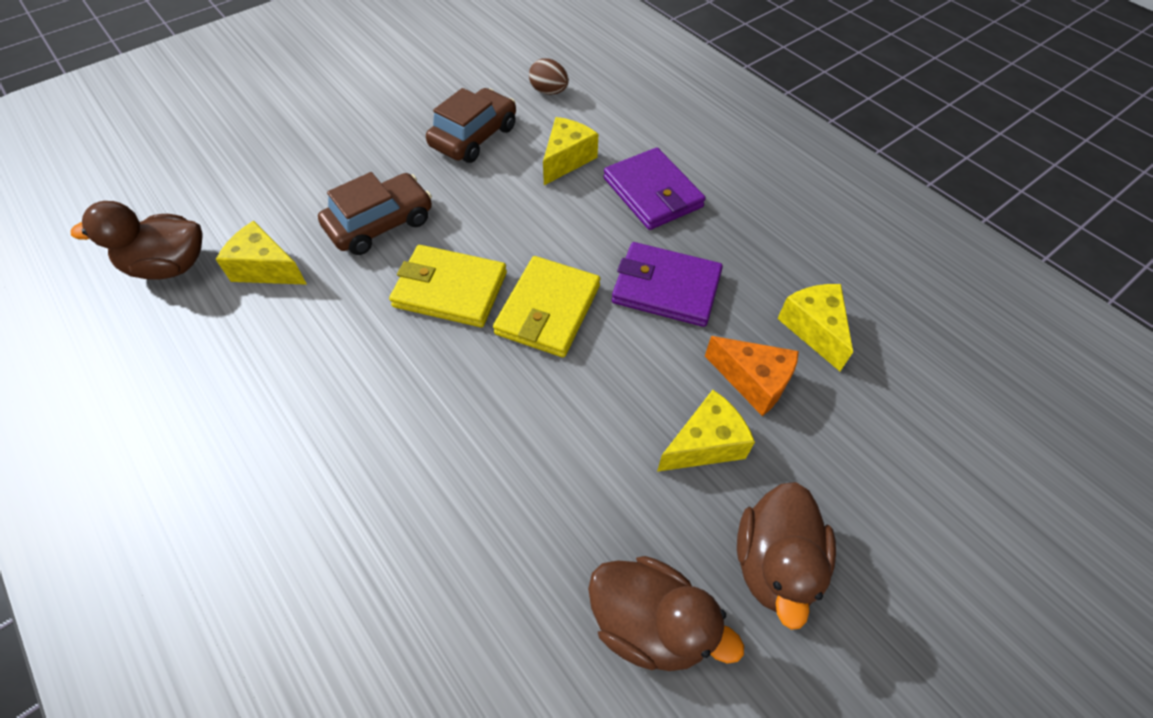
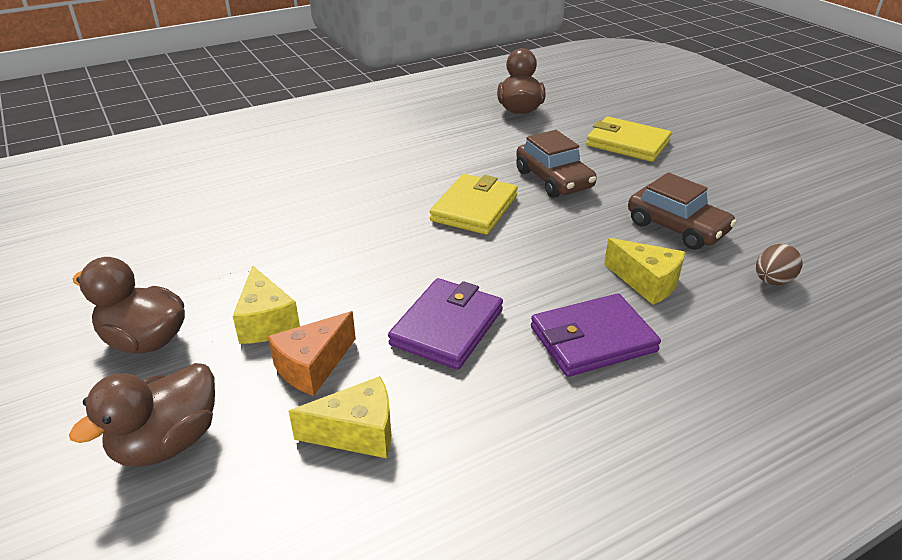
camera: 100 degrees right, 20 degrees down
(266, 268) = (511, 139): yellow cheese -> none
(548, 309) = (440, 253): yellow wallet -> yellow wallet (627, 143)
(649, 623) = (153, 272): brown duck -> brown duck (167, 442)

